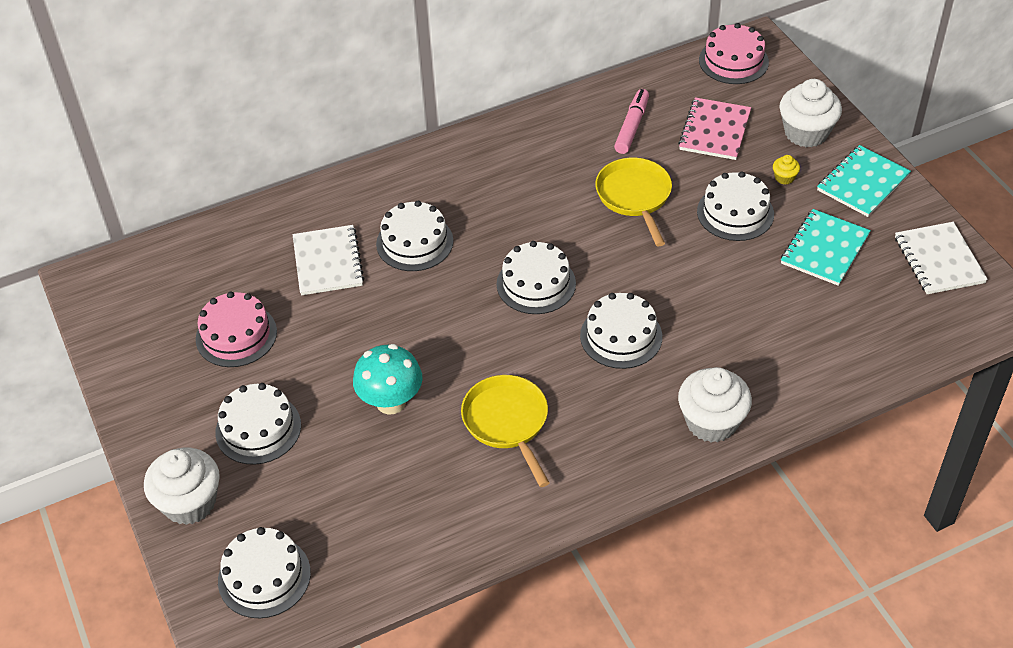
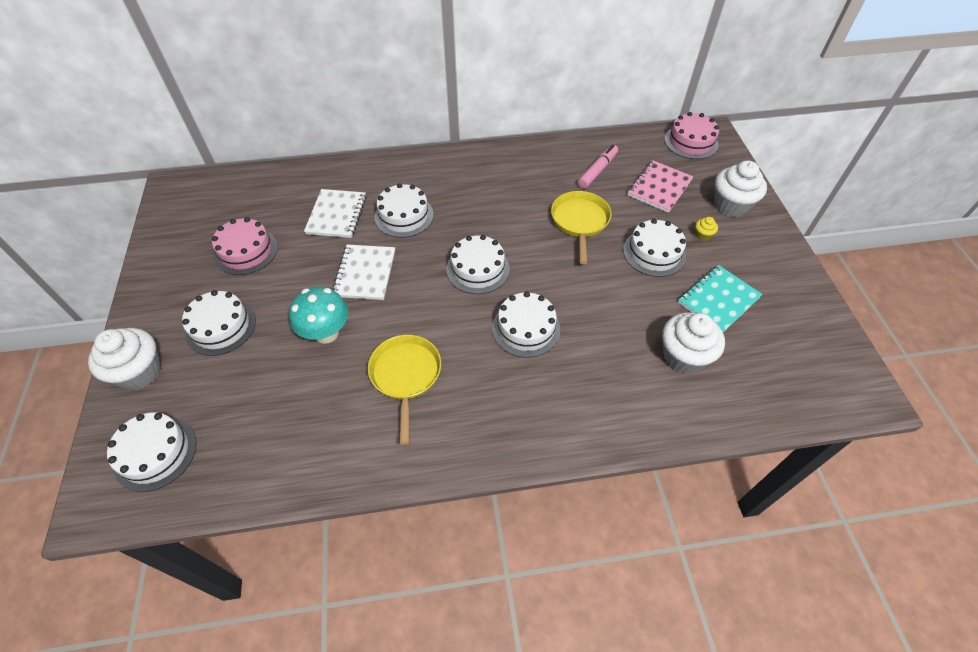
camera: 15 degrees right, 5 degrees up
(711, 422) = (572, 425): white cupcake -> white cupcake (684, 356)
(862, 183) = (766, 254): turquoise notebook -> none
(939, 260) = (816, 334): white notebook -> white notebook (365, 273)

